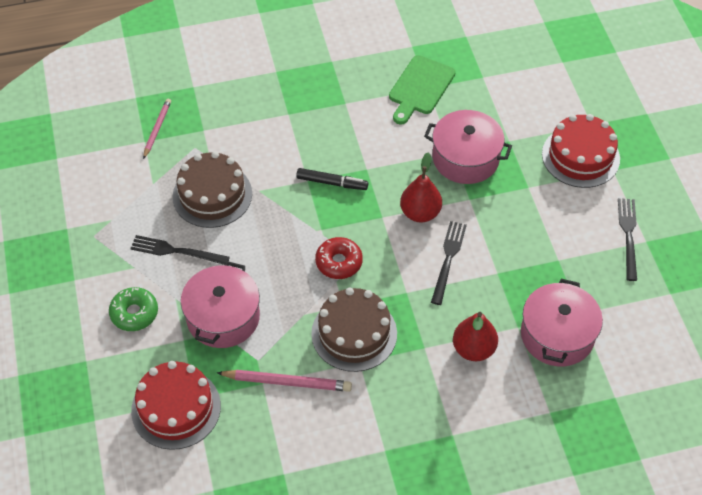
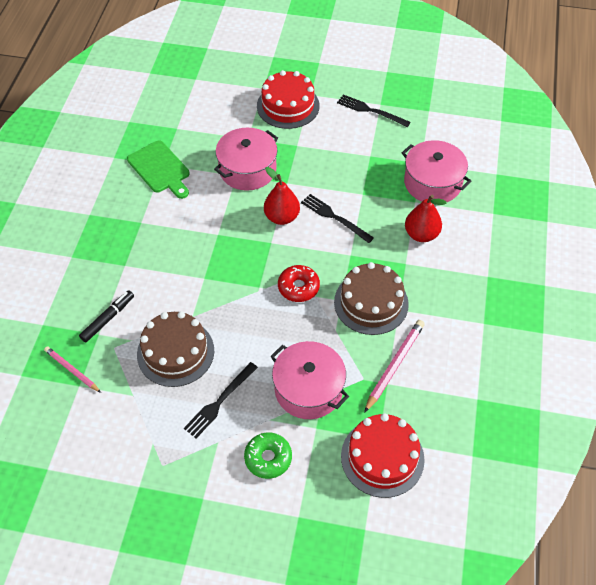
camera: 65 degrees left, 0 degrees up
(331, 183) = (217, 262): black marker -> black marker (107, 319)

